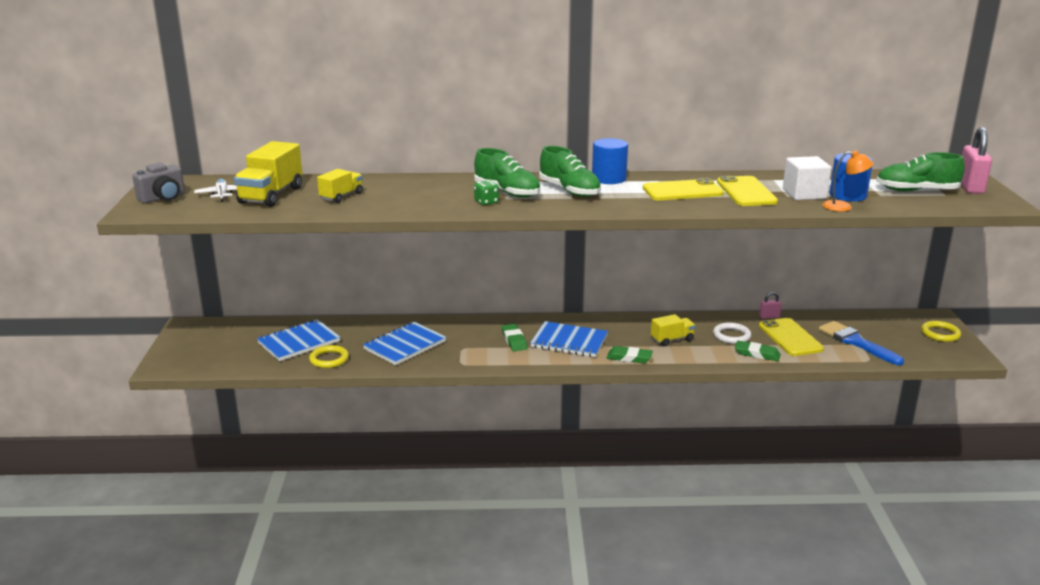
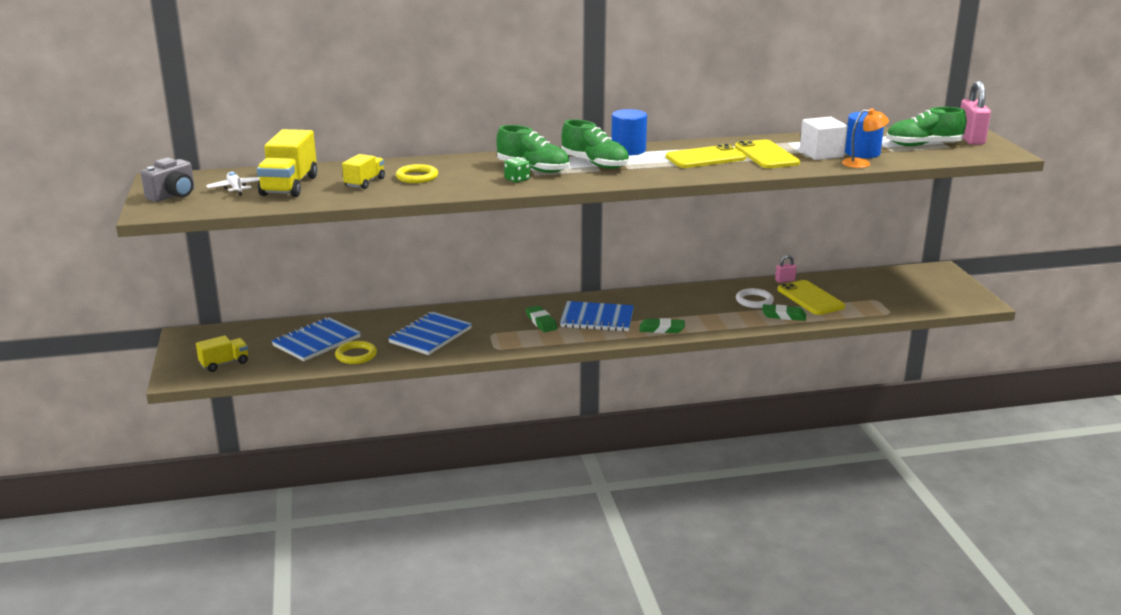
camera: 10 degrees left, 0 degrees up
(672, 339) = (698, 309): yellow truck -> yellow truck (224, 363)
(856, 342) = (873, 298): blue brush -> none
(940, 334) = (948, 284): yellow ring -> yellow ring (417, 177)

